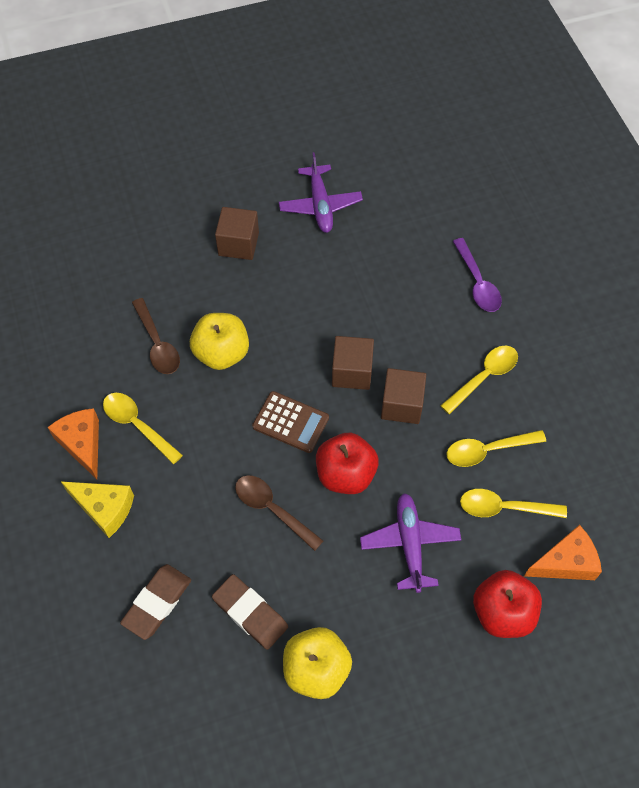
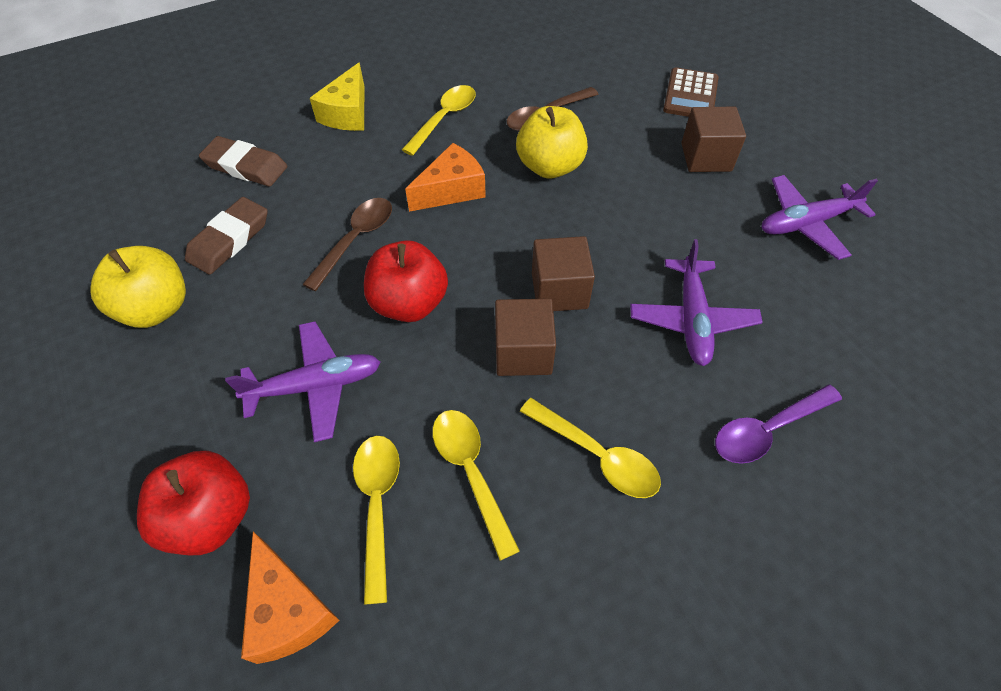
camera: 80 degrees right, 5 degrees down
(82, 444) = (416, 86): orange cheese -> orange cheese (451, 190)
(290, 422) = (472, 240): brown calculator -> brown calculator (690, 95)
(391, 298) = (691, 319): none -> purple plane

